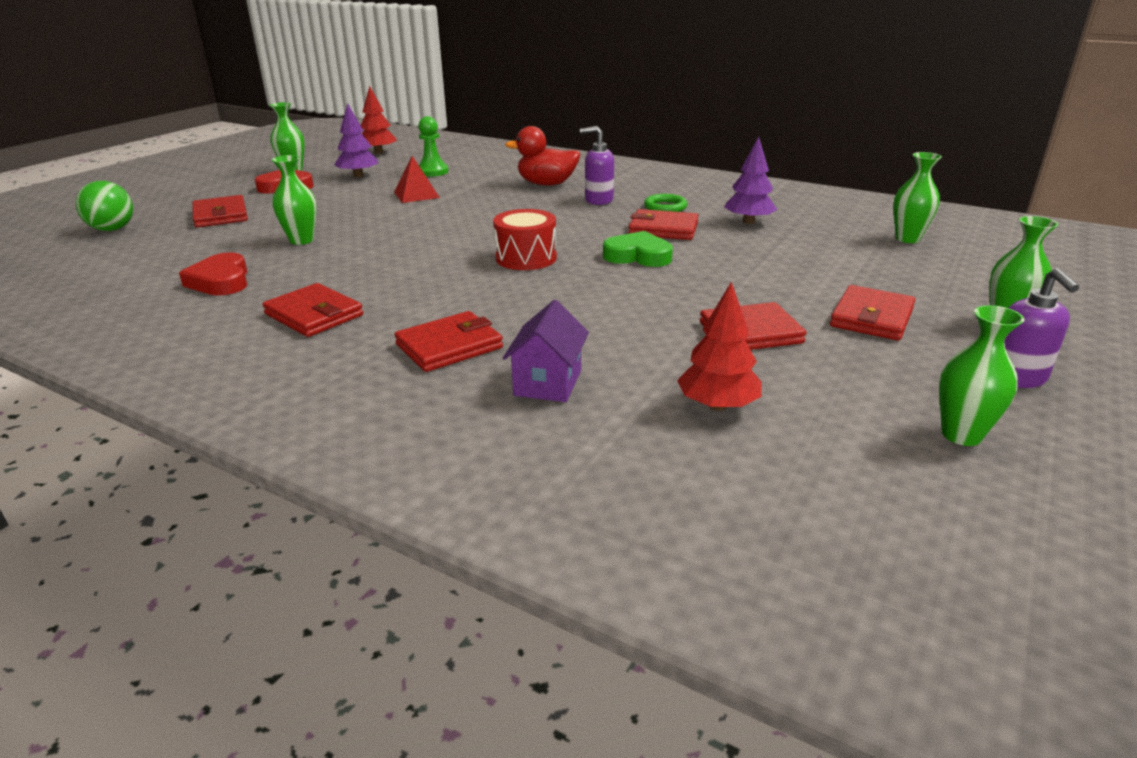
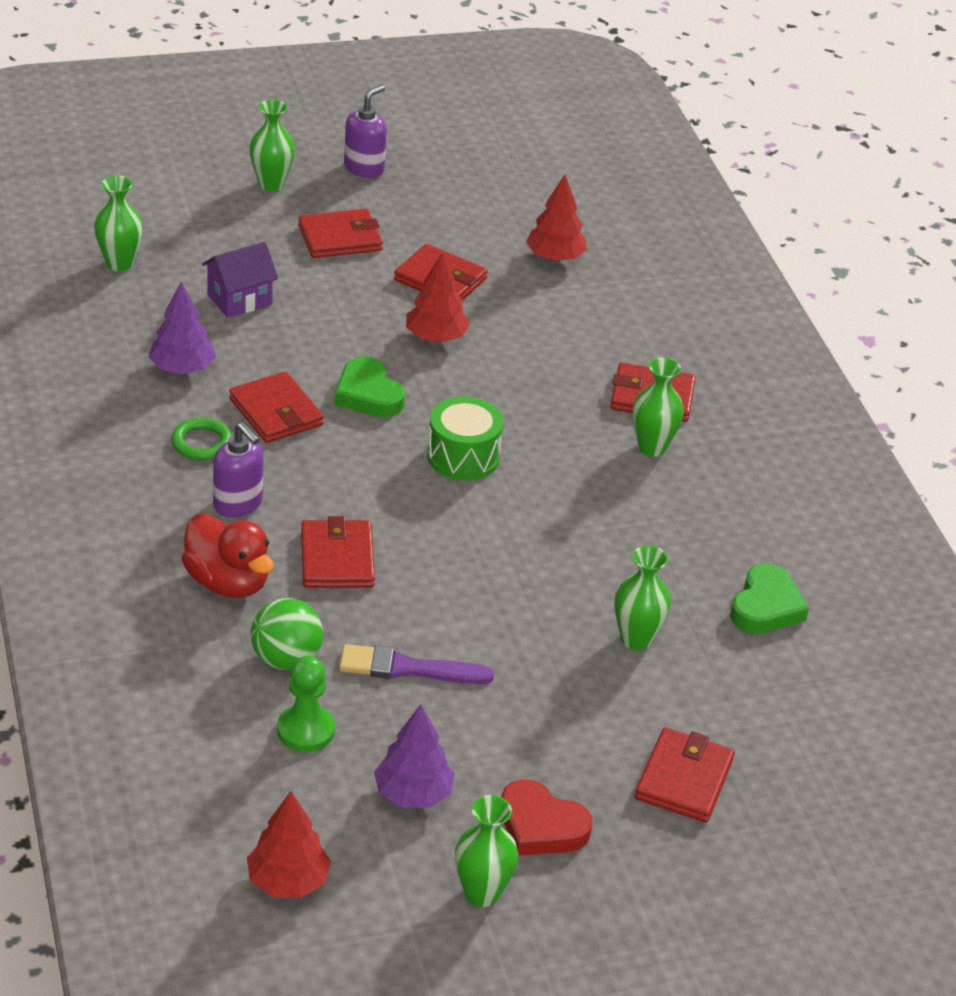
camera: 140 degrees left, 10 degrees up
(112, 229) = (832, 829): green ball -> green ball (286, 659)
(221, 281) = (766, 606): red heart -> green heart
(314, 315) = (719, 497): red wallet -> red wallet (337, 559)
(416, 195) = (407, 668): red pyramid -> purple brush
(526, 258) = (463, 456): red drum -> green drum
(548, 383) = (626, 329): purple house -> purple house (239, 299)
(668, 299) = (435, 337): none -> red tree
(961, 435) = (467, 174): green vase -> green vase (652, 447)

